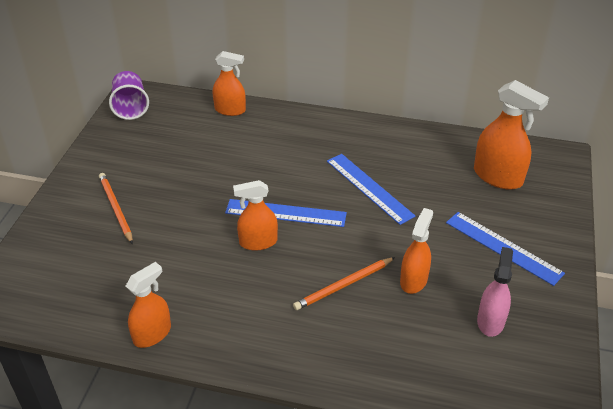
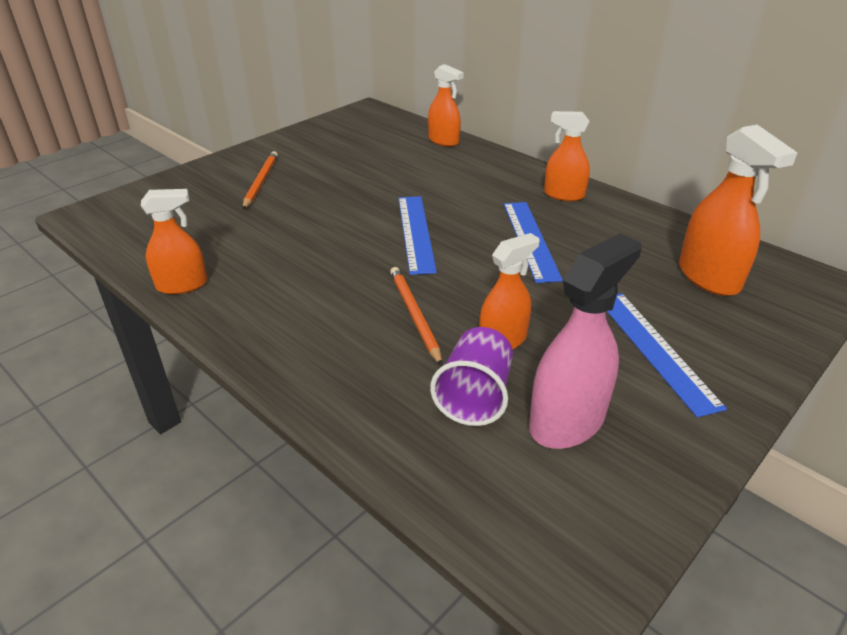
camera: 30 degrees right, 5 degrees down
(130, 107) = (354, 117): purple cup -> purple cup (475, 396)
(258, 242) = (362, 247): orange spray bottle -> orange spray bottle (563, 195)
(286, 213) = (416, 233): blue ruler -> blue ruler turned 45 degrees clockwise
(343, 285) = (414, 315): orange pencil -> orange pencil turned 75 degrees clockwise
(490, 321) = (567, 421): pink spray bottle -> pink spray bottle, size x1.51

